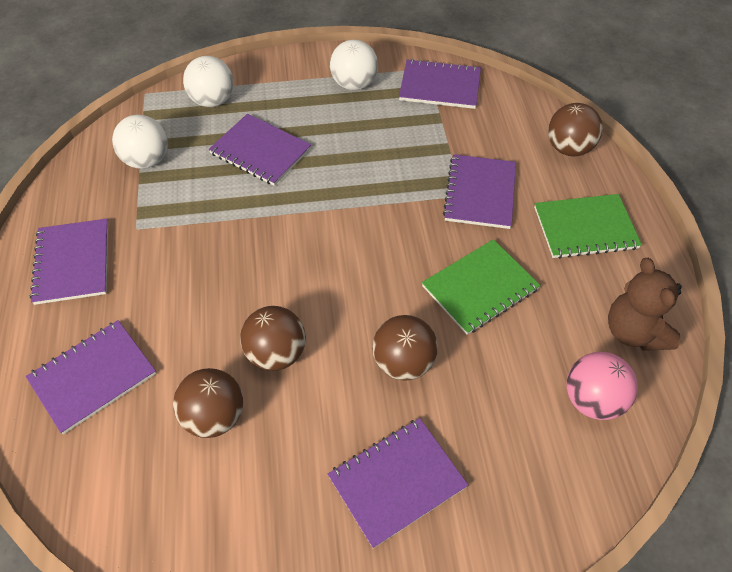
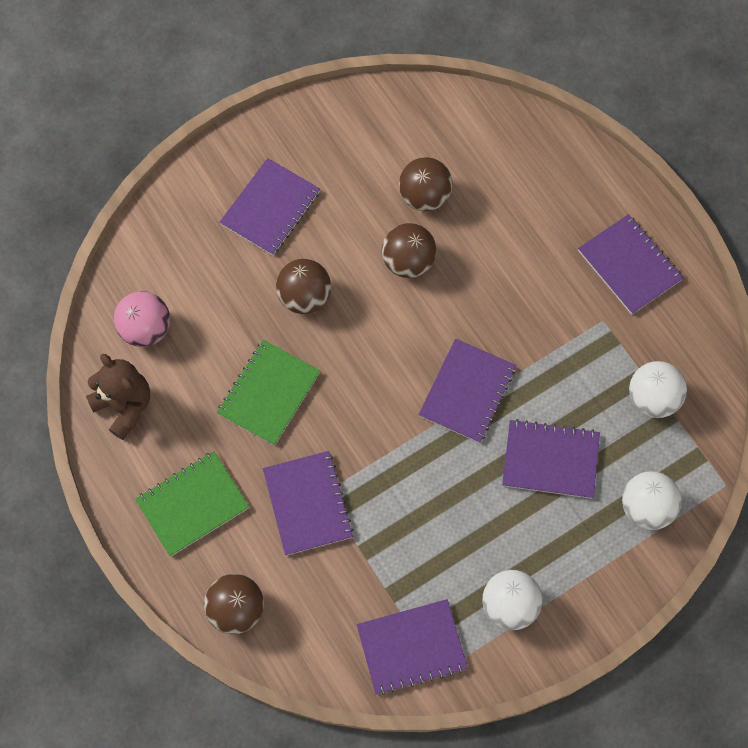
camera: 155 degrees right, 15 degrees up
(93, 377) = (534, 185): purple notebook -> purple notebook (467, 392)

